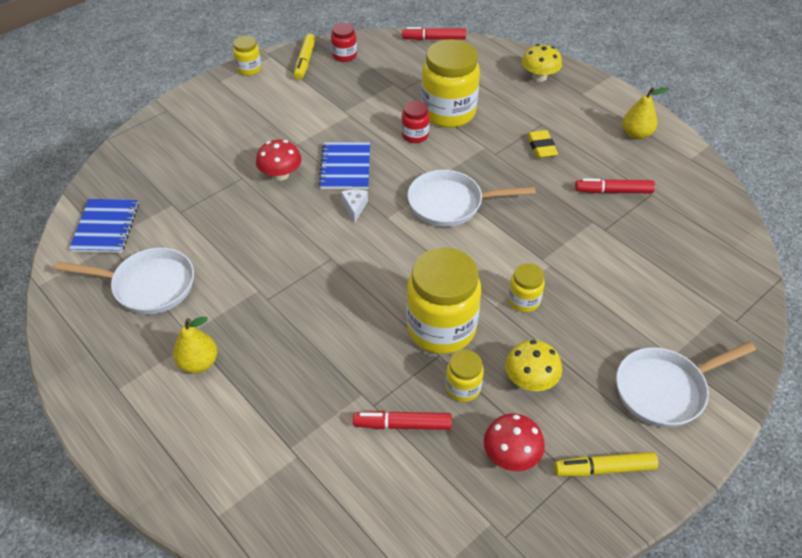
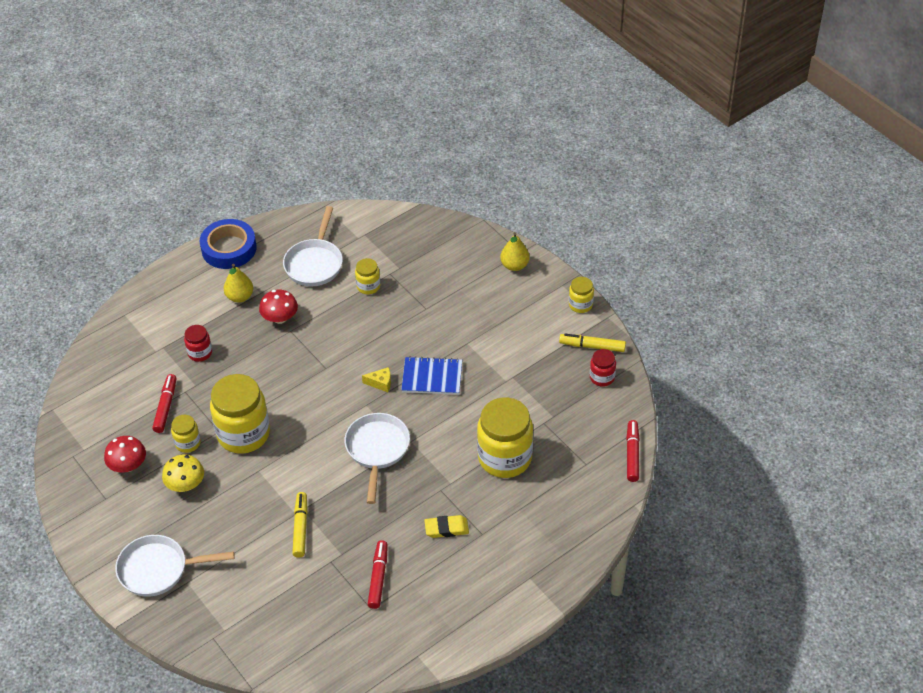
camera: 95 degrees right, 0 degrees up
(97, 389) = (229, 248): none -> blue tape
(106, 227) = (378, 233): blue notebook -> none
(281, 174) = (427, 333): red mushroom -> red mushroom (280, 318)
(354, 208) = (380, 383): white cheese -> yellow cheese
(415, 135) = (472, 429): red jar -> red jar (200, 353)
(524, 300) = (260, 490): yellow jar -> yellow jar (368, 286)
(539, 77) = (561, 543): yellow mushroom -> none
(604, 468) = (105, 518): yellow marker -> yellow marker (300, 528)
(636, 134) = (459, 615): yellow pear -> yellow pear (514, 265)
(665, 390) = (158, 569): white pan -> white pan turned 75 degrees counterclockwise

